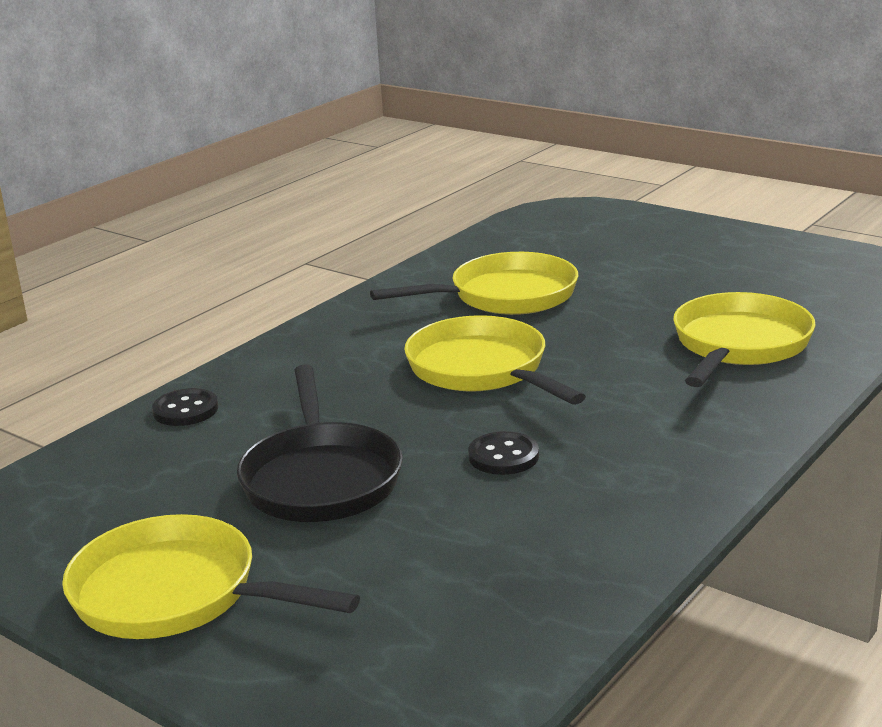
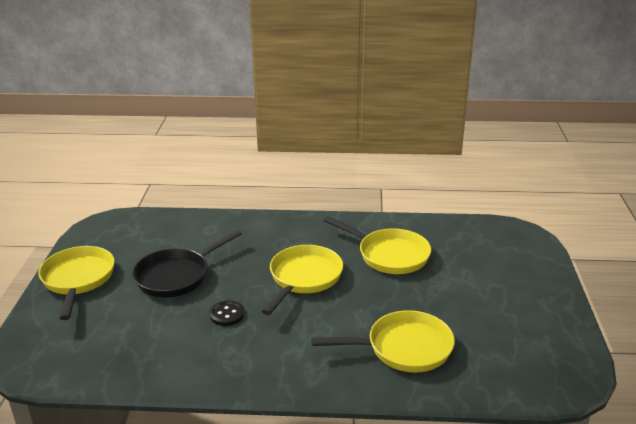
camera: 55 degrees right, 5 degrees up
(185, 410) = (208, 222): black button -> none

